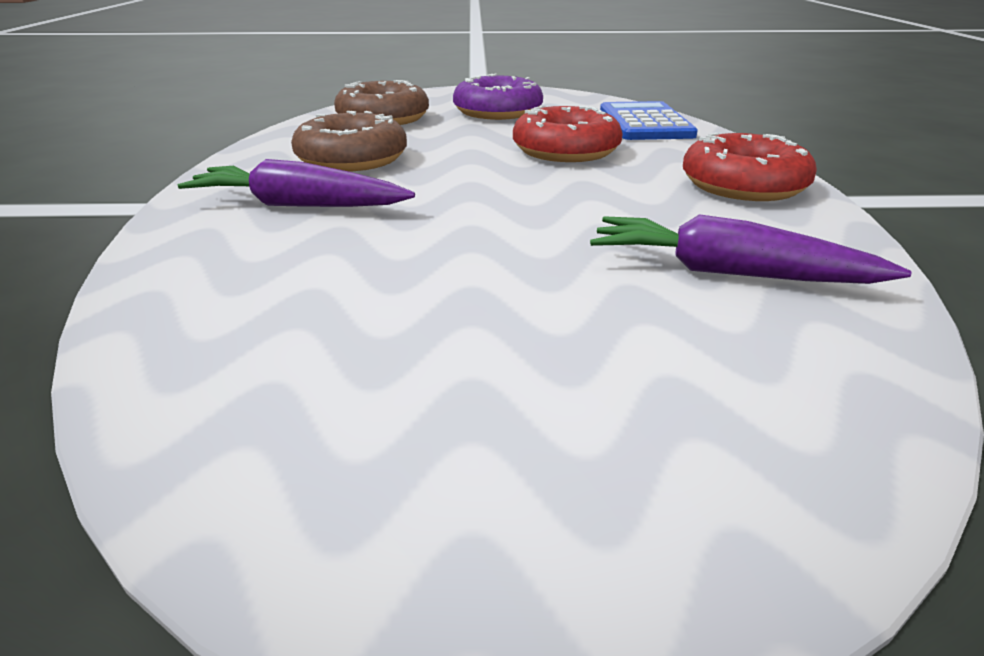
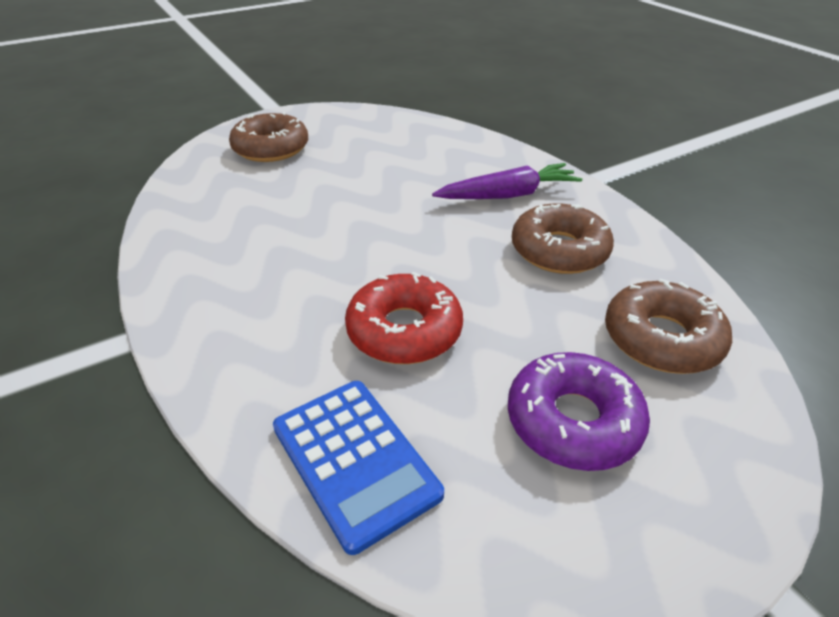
camera: 150 degrees right, 10 degrees up
(620, 418) = (271, 148): none -> brown donut
(728, 273) = (235, 216): purple carrot -> none
(743, 185) = (220, 318): red donut -> none

